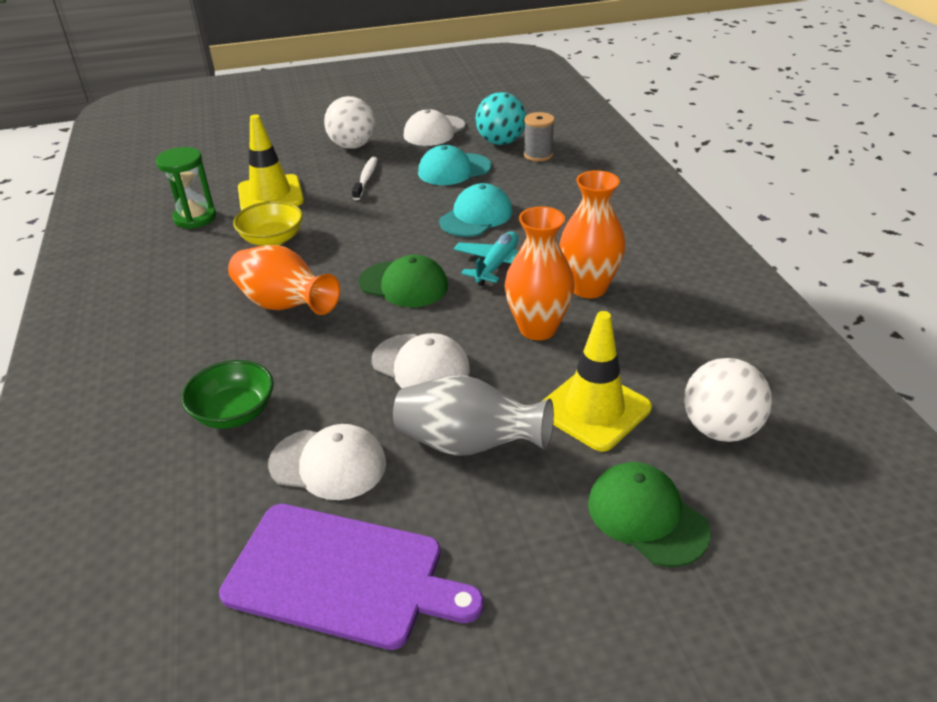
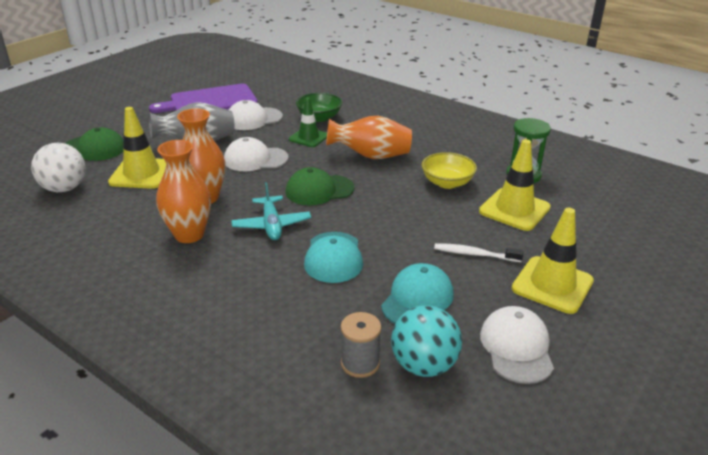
camera: 140 degrees right, 5 degrees down
(307, 374) = (308, 137): none -> green traffic cone
(352, 146) = (552, 285): white ball -> yellow traffic cone
(366, 179) = (474, 254): white toothbrush -> white toothbrush turned 135 degrees clockwise

